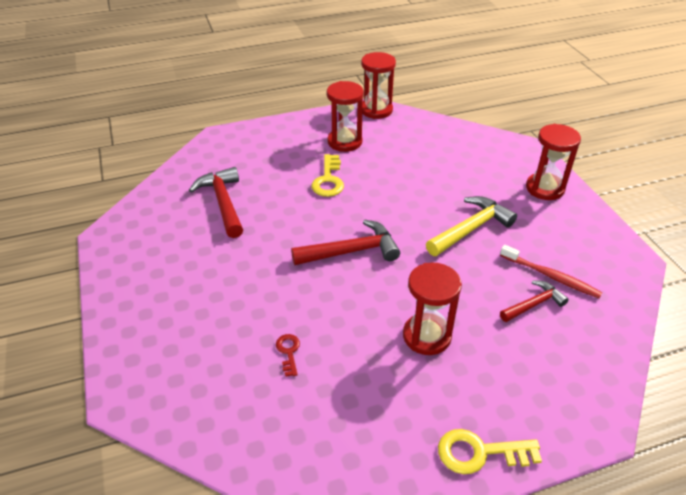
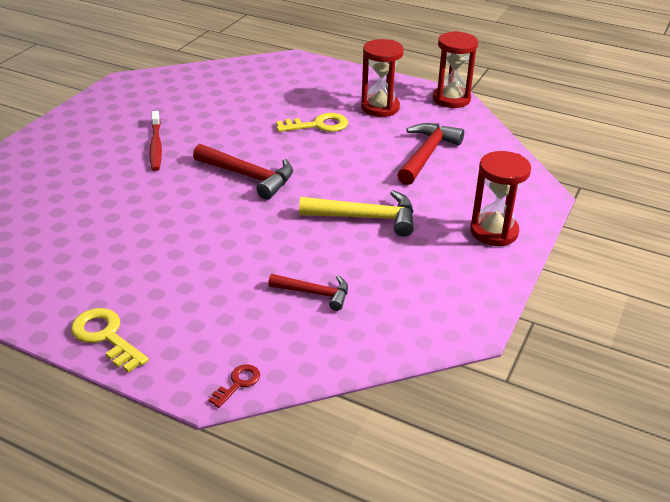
camera: 45 degrees right, 5 degrees down
(223, 202) = (221, 100): red hammer -> red hammer (427, 154)
(288, 352) = (105, 204): red key -> red key (238, 383)
(328, 180) = (318, 125): yellow key -> yellow key turned 150 degrees counterclockwise
(427, 336) = (200, 255): red hourglass -> none
(551, 276) = (367, 288): red toothbrush -> red toothbrush (156, 146)

